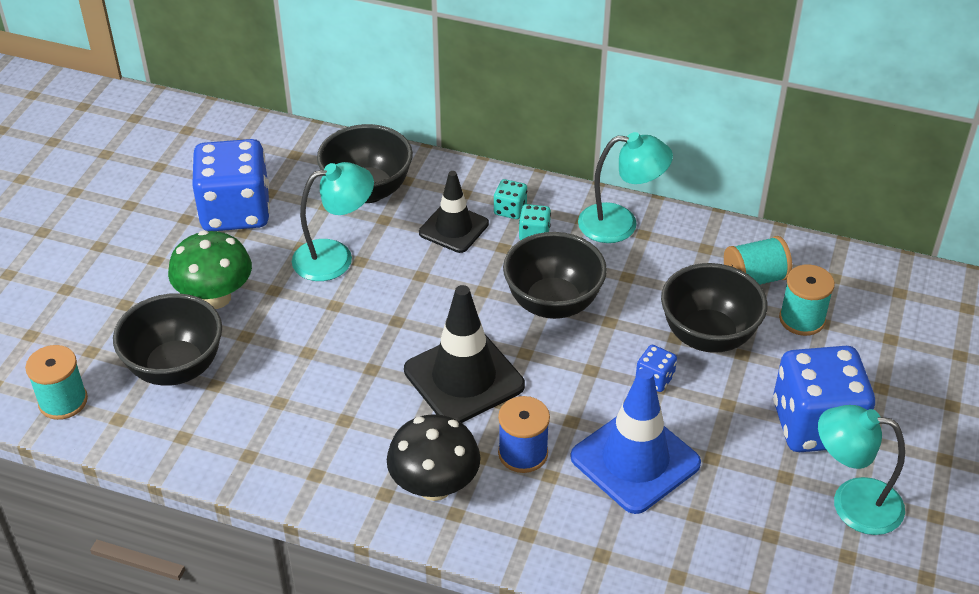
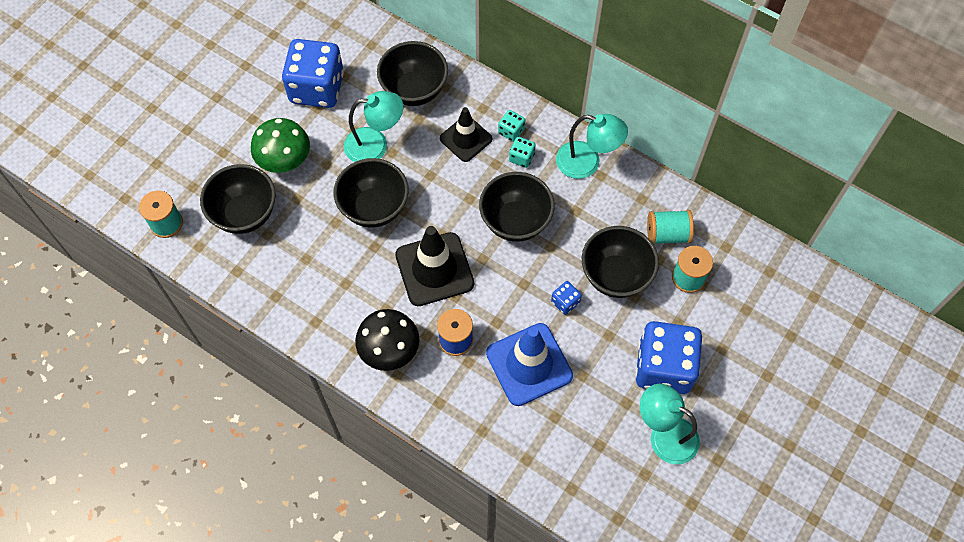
camera: 15 degrees right, 20 degrees up
(356, 326) = (374, 208): none -> black bowl

